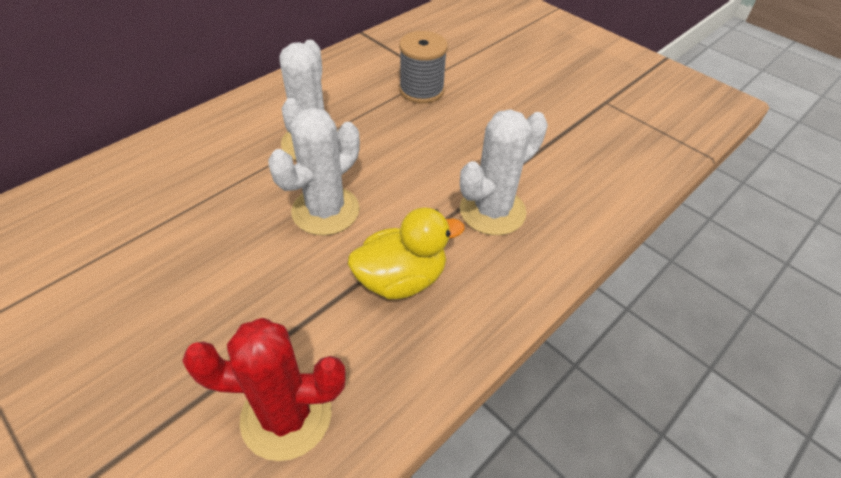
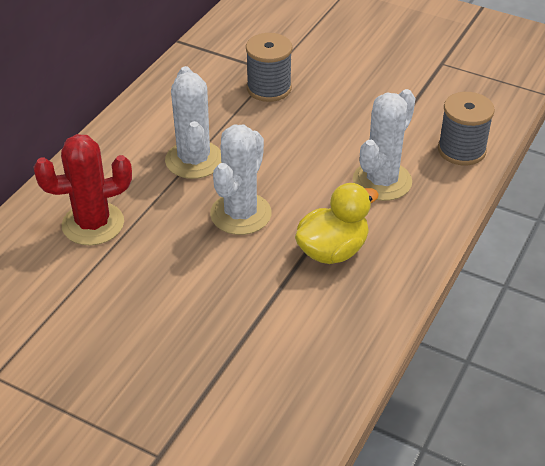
camera: 15 degrees left, 5 degrees down
(286, 416) = (295, 361): red cactus -> red cactus (93, 224)
(594, 197) = (461, 150): none -> grey spool

